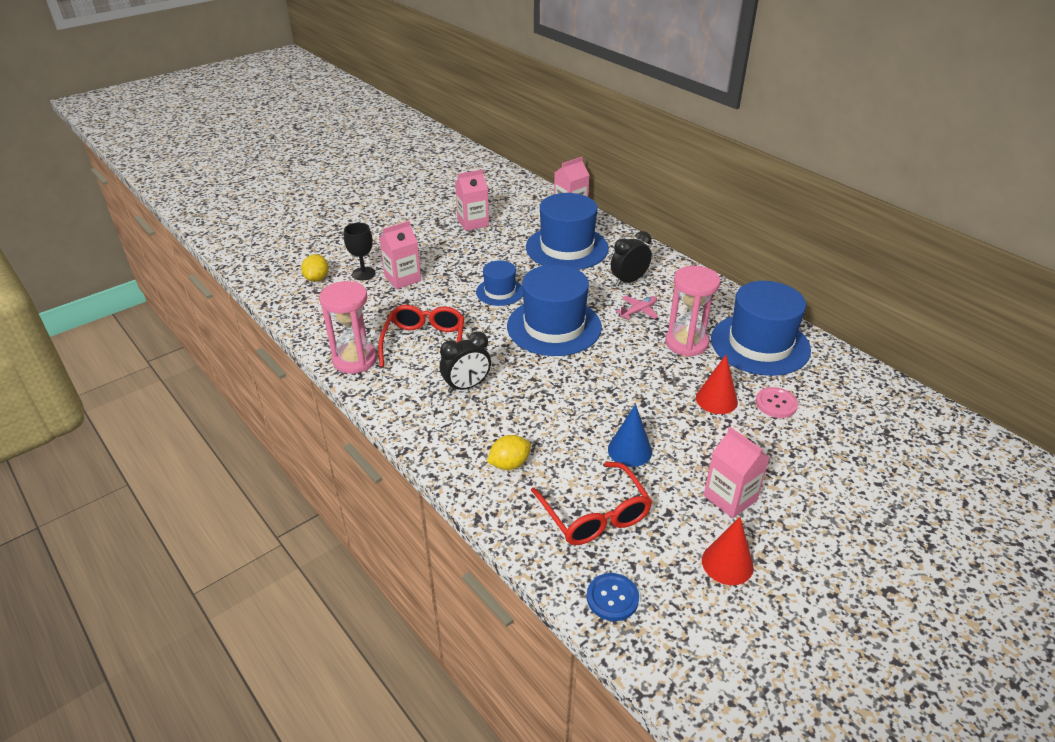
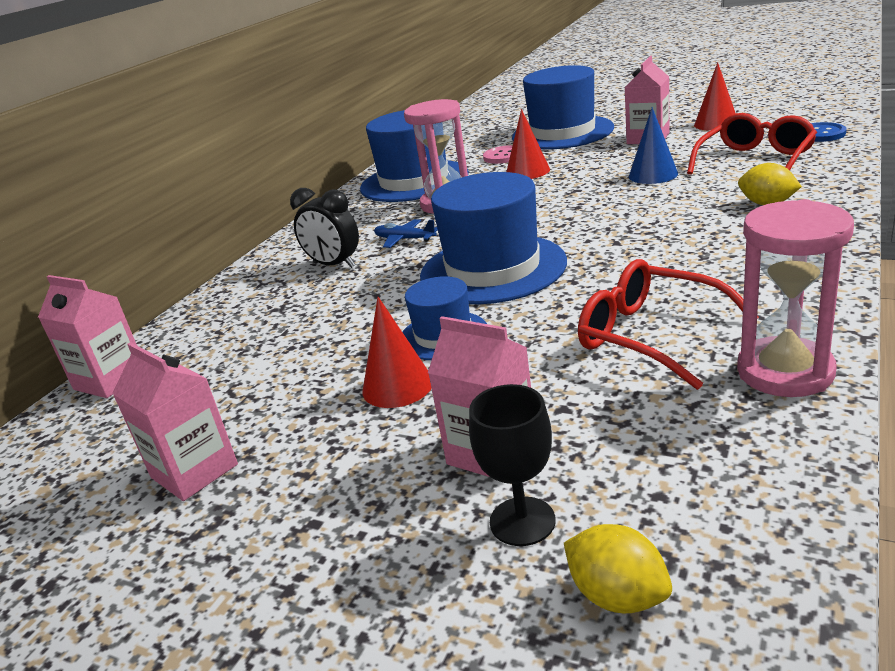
camera: 110 degrees left, 10 degrees down
(317, 278) = (618, 596): yellow lemon -> yellow lemon turned 60 degrees clockwise
(424, 342) = (650, 335): red glasses -> red glasses turned 60 degrees clockwise
(466, 386) = (692, 268): black clock -> none
(472, 271) = (397, 386): none -> red cone
(567, 248) = (261, 334): blue hat -> blue hat (562, 133)
(638, 311) = (404, 239): pink plane -> blue plane

